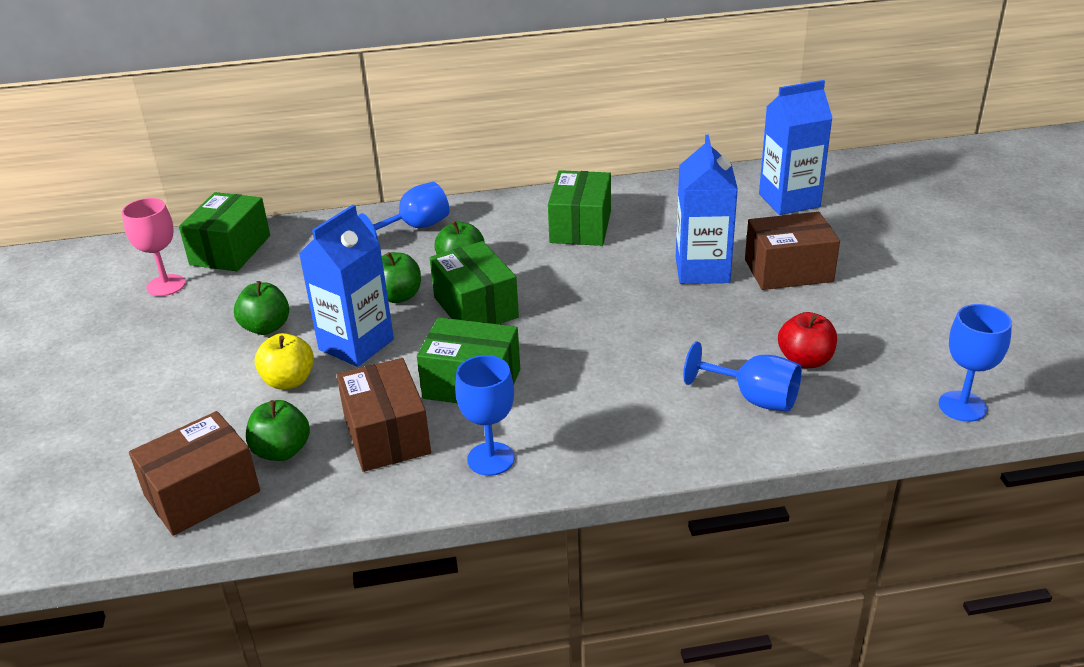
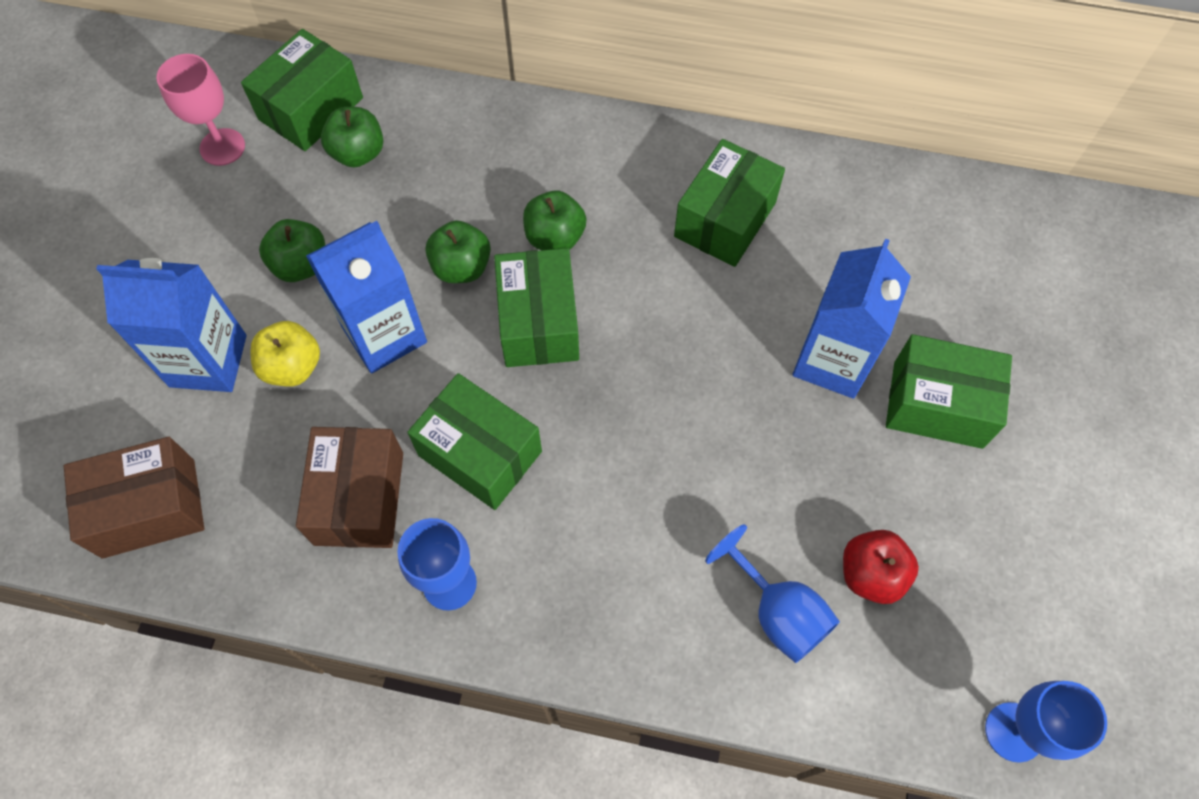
camera: 20 degrees right, 30 degrees up
(282, 451) = (246, 477): green apple -> green apple (358, 153)
(415, 227) = (531, 146): blue goblet -> none
(788, 270) = (937, 404): brown box -> green box
(789, 200) = (1011, 268): blue carton -> blue carton (208, 361)

